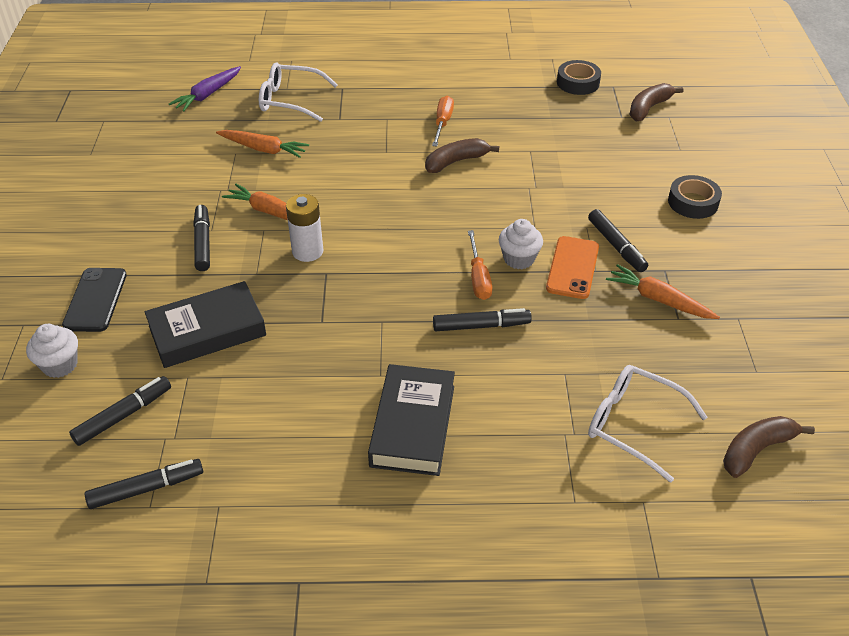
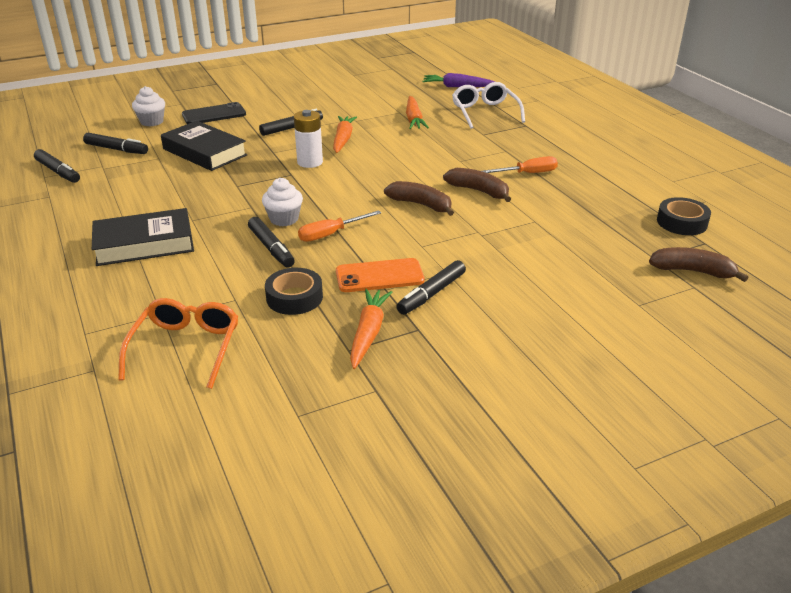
camera: 65 degrees right, 10 degrees down
(519, 259) = (370, 247): white cupcake -> white cupcake (284, 219)
(634, 425) = (186, 348): white glasses -> orange glasses
(693, 202) = (549, 329): black tape -> black tape (294, 297)
(757, 450) = (180, 432): brown banana -> brown banana (421, 205)

